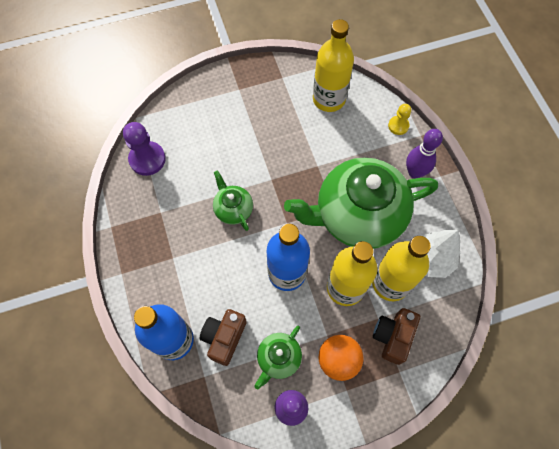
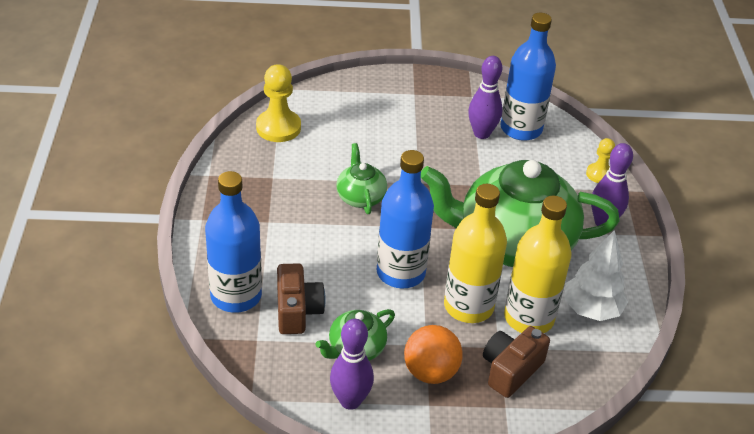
camera: 15 degrees right, 25 degrees down
(147, 159) = (278, 127): purple pawn -> yellow pawn
(224, 338) = (297, 311): brown camera -> brown camera turned 135 degrees clockwise
(301, 113) = (481, 133): none -> purple bowling pin
(329, 99) = (521, 129): yellow bottle -> blue bottle

